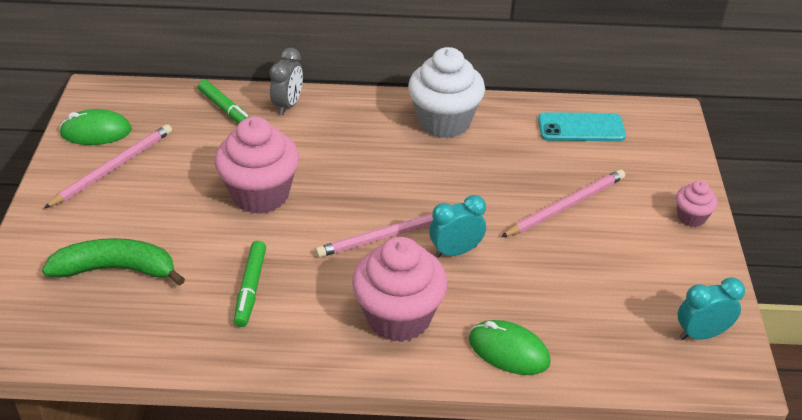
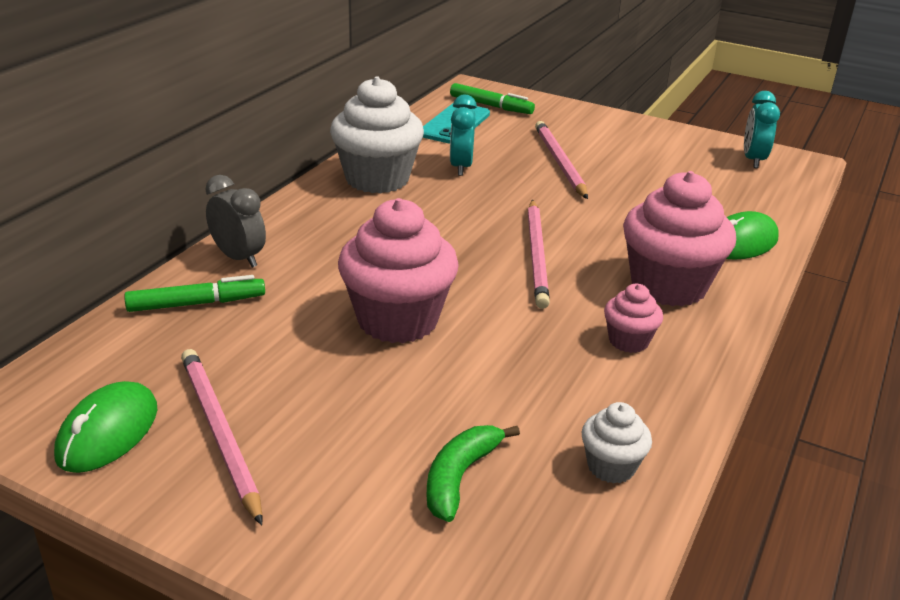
camera: 65 degrees left, 10 degrees down
(117, 269) = (460, 477): green banana -> green banana, size x0.66
(155, 332) = (611, 467): none -> white cupcake
(250, 288) = (569, 369): green marker -> green marker (491, 106)
(455, 251) = (587, 229): turquoise clock -> turquoise clock (461, 167)
(691, 217) = (612, 121): pink cupcake -> pink cupcake (628, 341)

